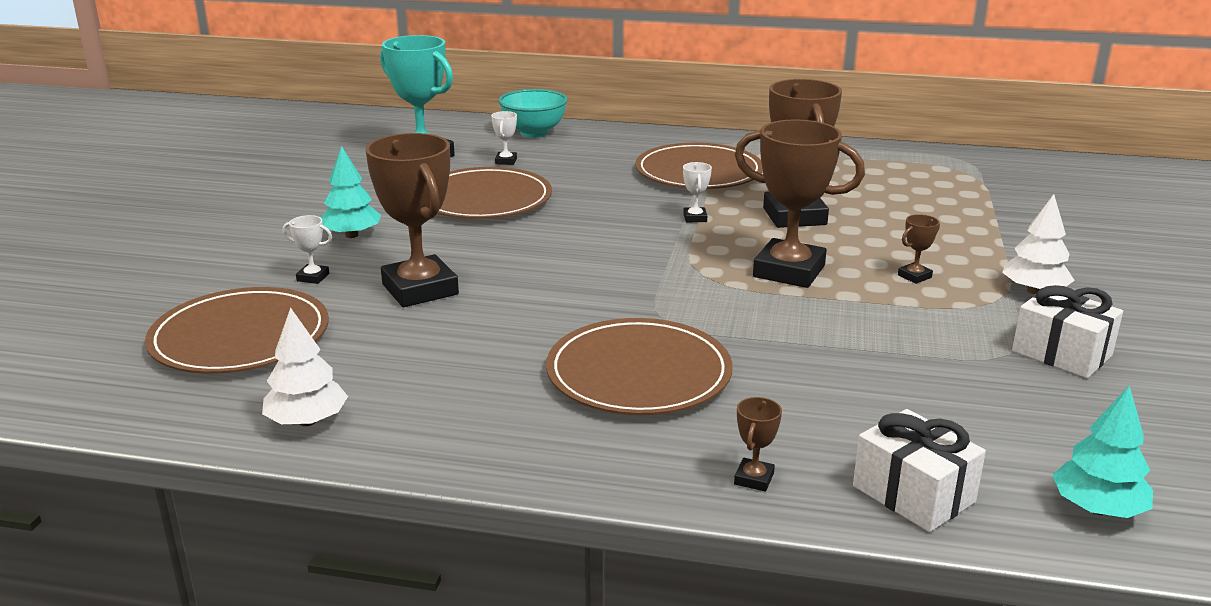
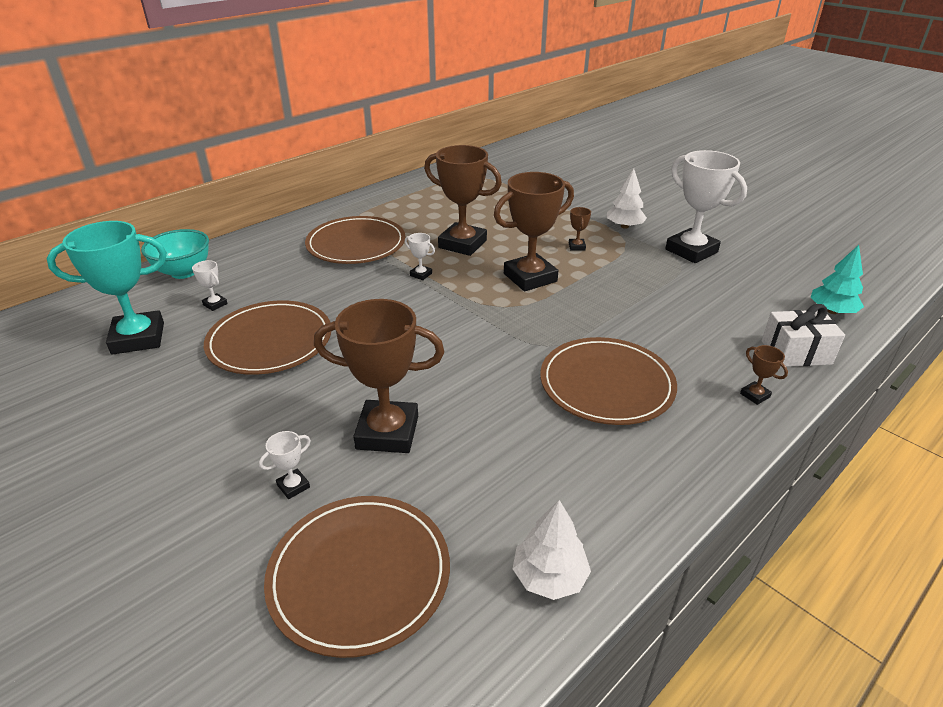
camera: 55 degrees left, 10 degrees up
(352, 235) = (239, 433): turquoise tree -> none
(1061, 353) = (691, 251): white gift -> white trophy

